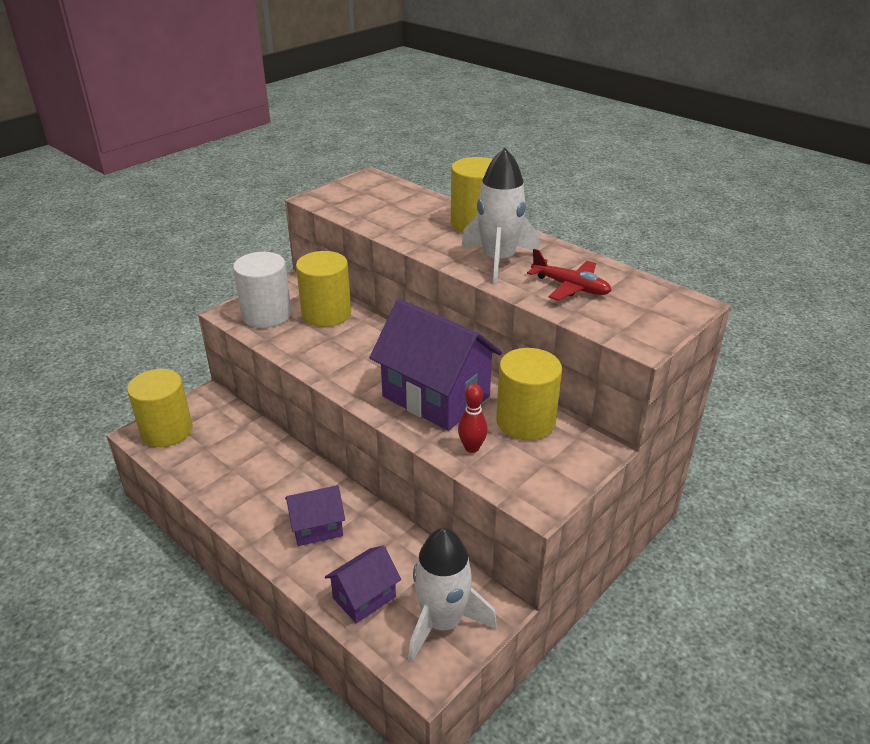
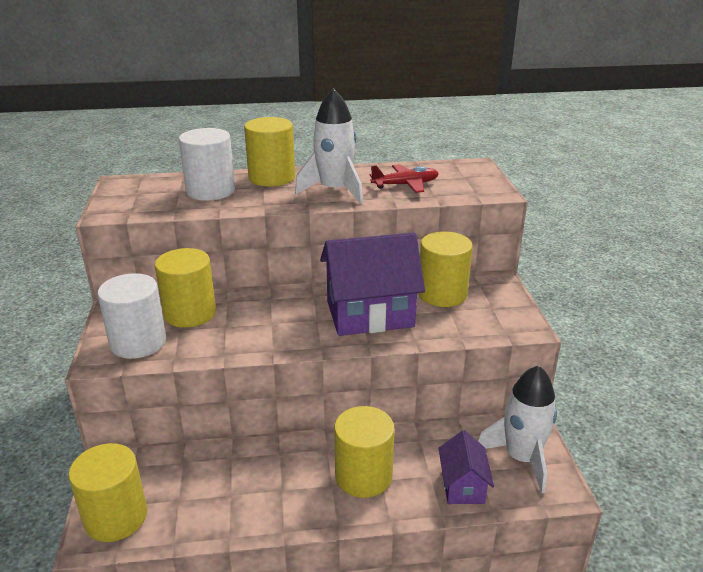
camera: 50 degrees left, 5 degrees down
(317, 528) = (363, 476): purple house -> yellow cylinder
(410, 213) = (210, 191): none -> white cylinder
(472, 448) = (444, 326): red bowling pin -> none

